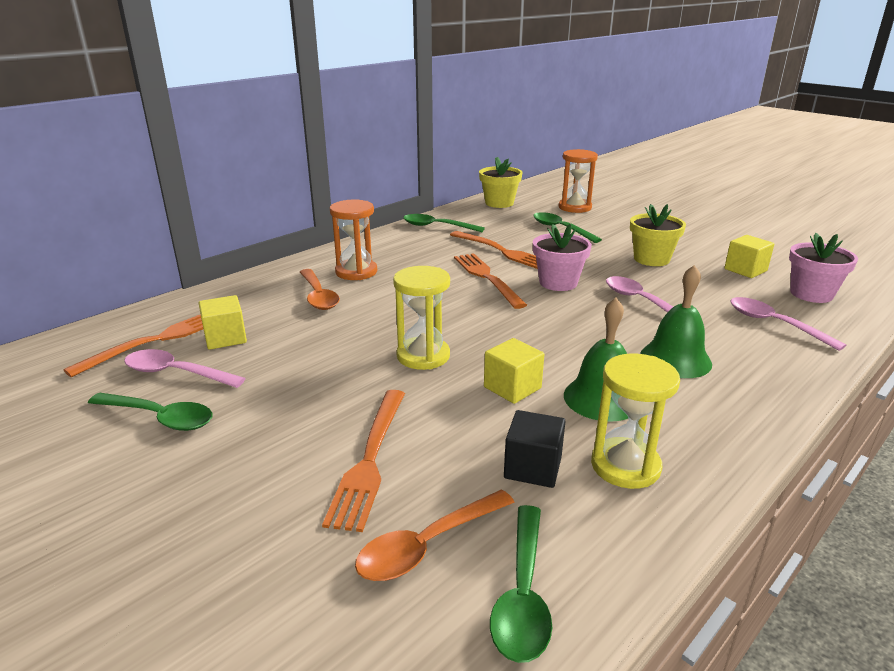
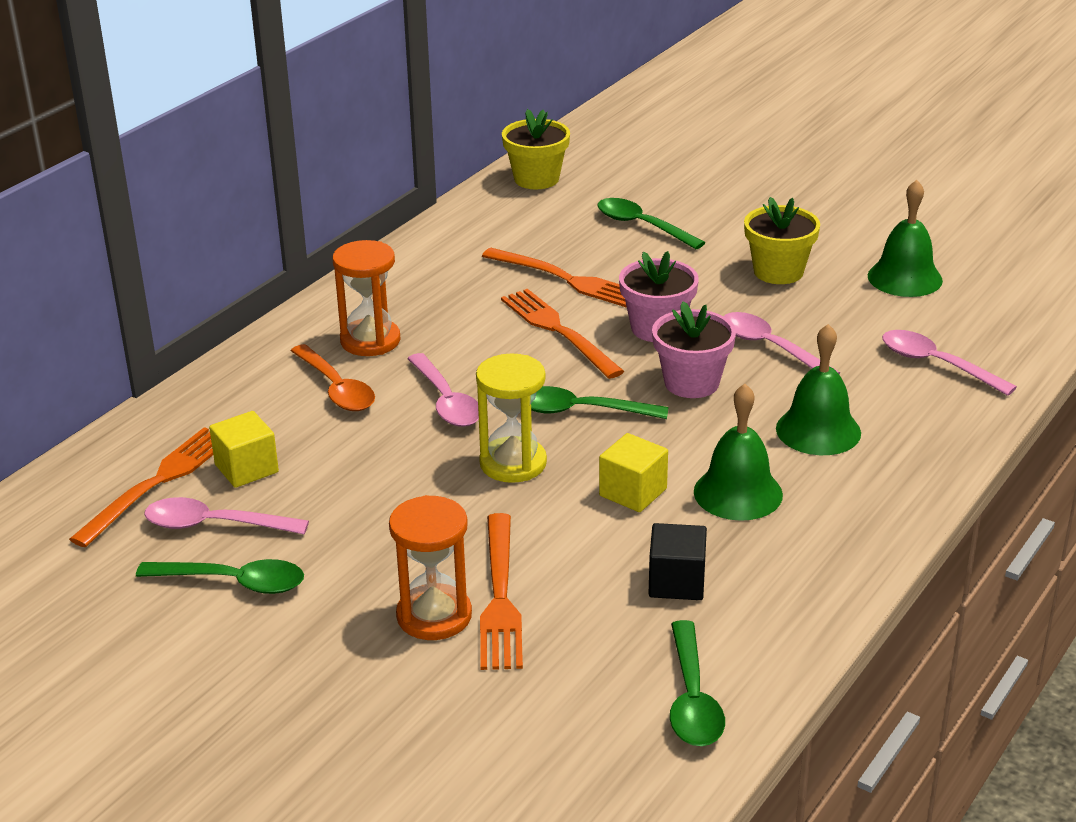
camera: 10 degrees left, 5 degrees up
(391, 311) = (446, 401): none -> pink spoon
(427, 545) = (591, 671): orange spoon -> none
(436, 226) = (455, 240): green spoon -> green spoon (580, 411)
(575, 207) = (655, 177): orange hourglass -> orange hourglass (434, 616)
(625, 466) = (772, 567): yellow hourglass -> none
(745, 270) = (904, 278): yellow cube -> green bell
(811, 294) = (986, 310): pink flower pot -> pink flower pot (691, 383)

